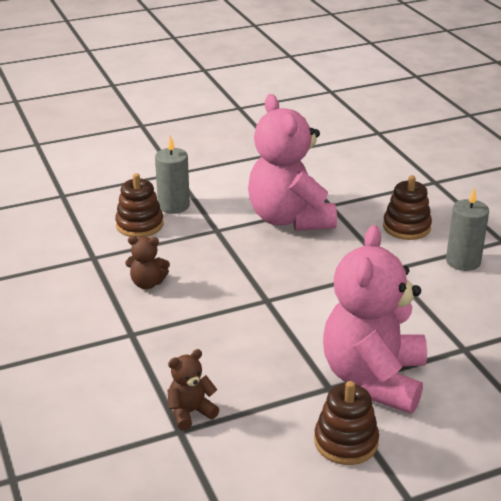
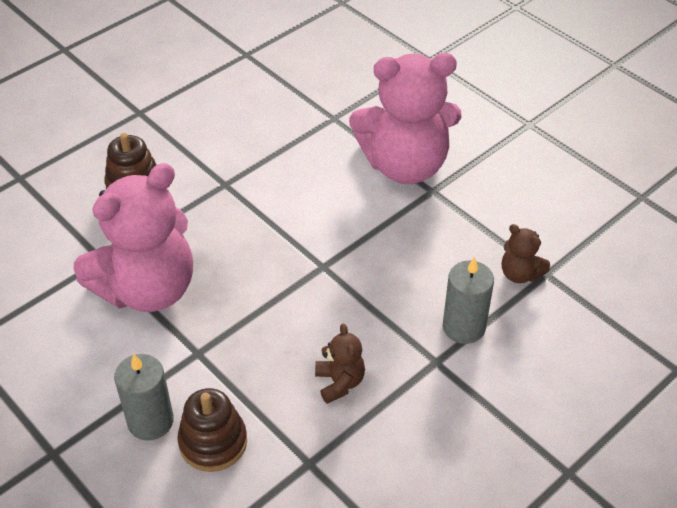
camera: 110 degrees left, 15 degrees up
(346, 442) = (492, 167): brown stacking toy -> none
(463, 261) = (189, 135): grey candle -> grey candle (463, 327)

